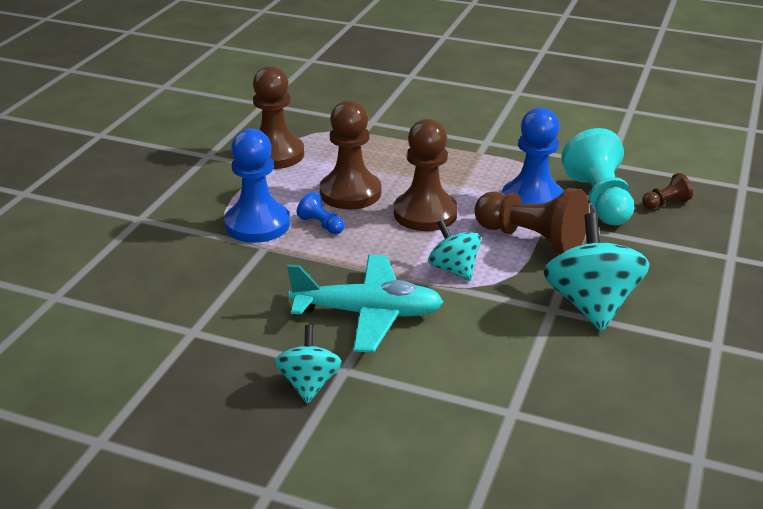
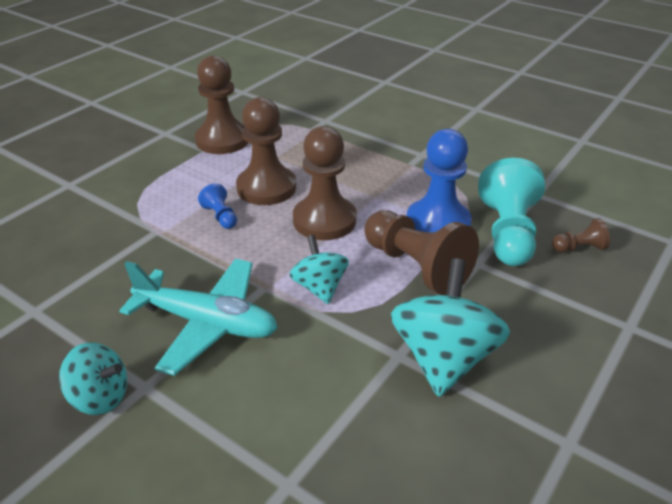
camera: 15 degrees right, 5 degrees up
(257, 224) = (164, 207): blue pawn -> none
(309, 384) = (100, 397): turquoise spinning top -> turquoise spinning top turned 90 degrees clockwise

